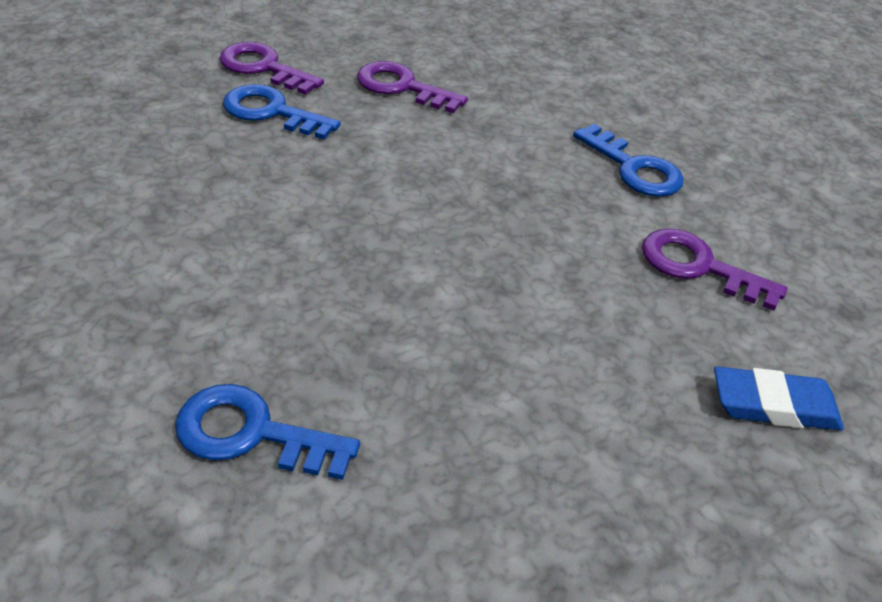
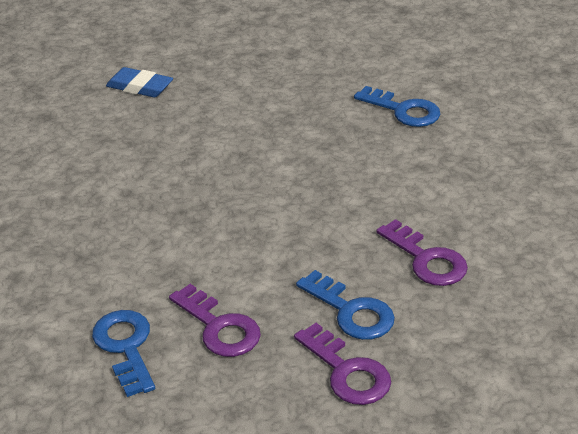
camera: 155 degrees left, 5 degrees down
(634, 168) = (80, 218): blue key -> blue key (125, 347)
(698, 267) = (107, 149): purple key -> purple key (427, 259)

